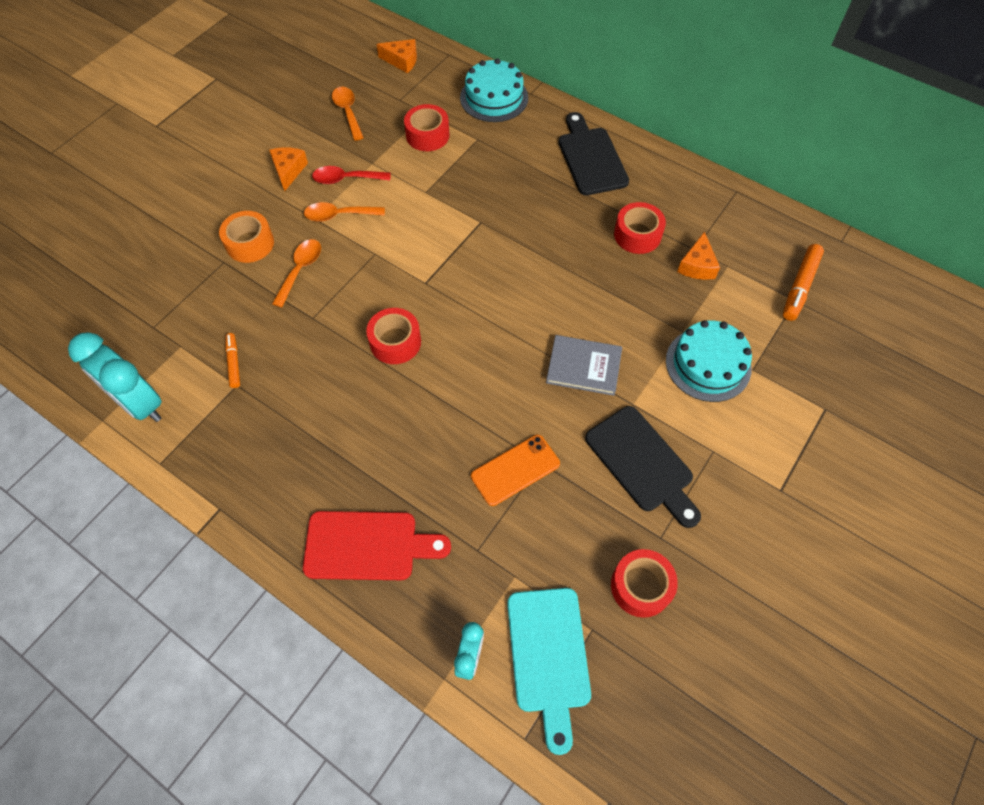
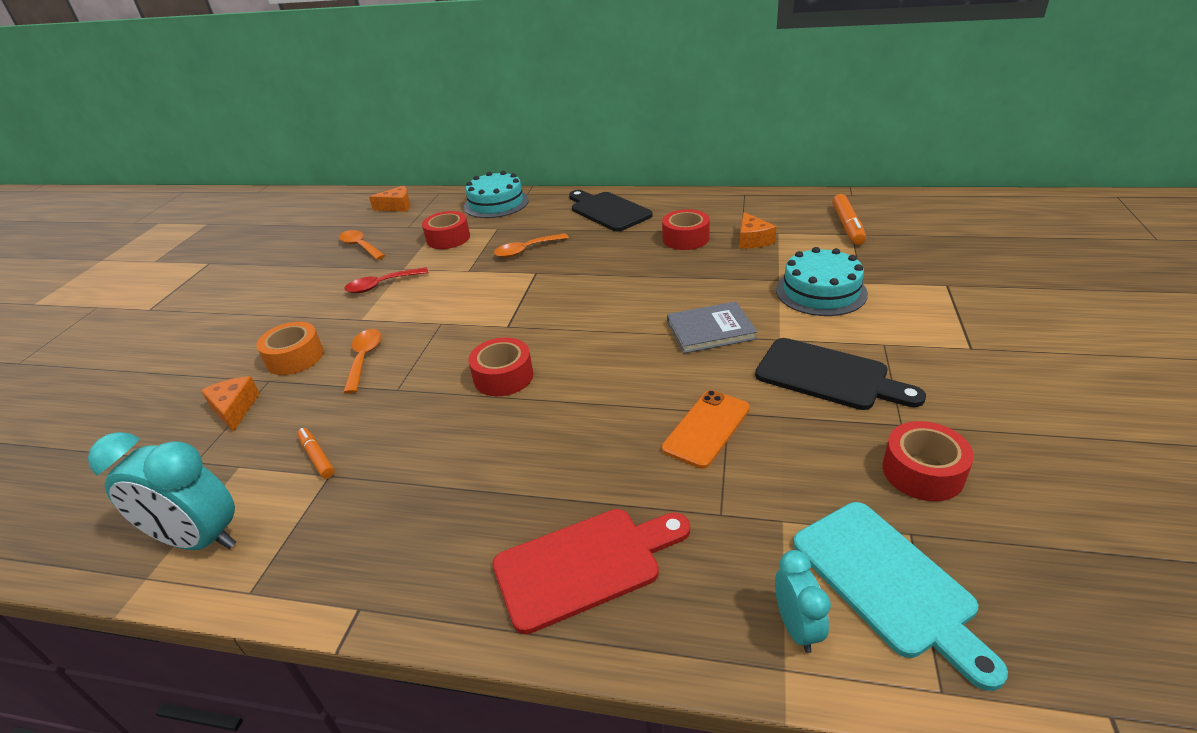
camera: 20 degrees left, 25 degrees down
(288, 171) = (316, 297): orange cheese -> orange cheese (234, 409)
(339, 215) = (387, 309): orange spoon -> orange spoon (526, 250)

